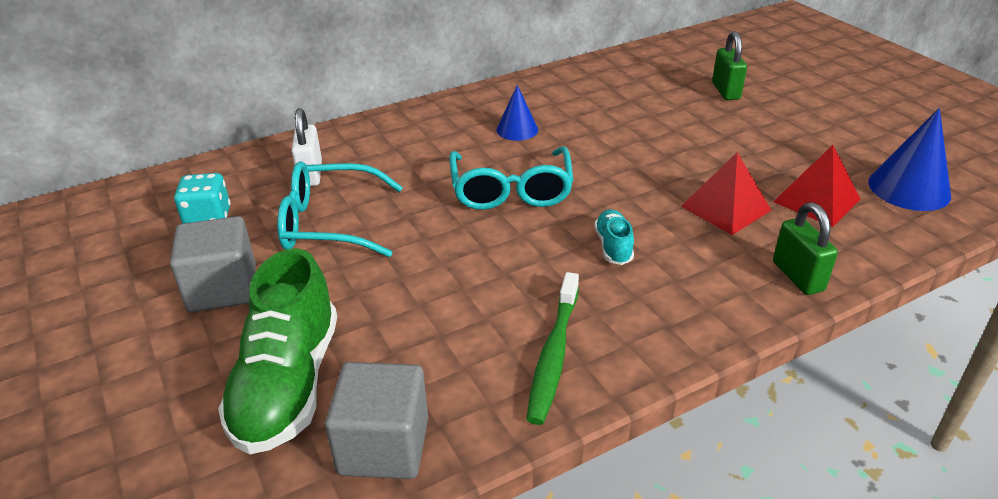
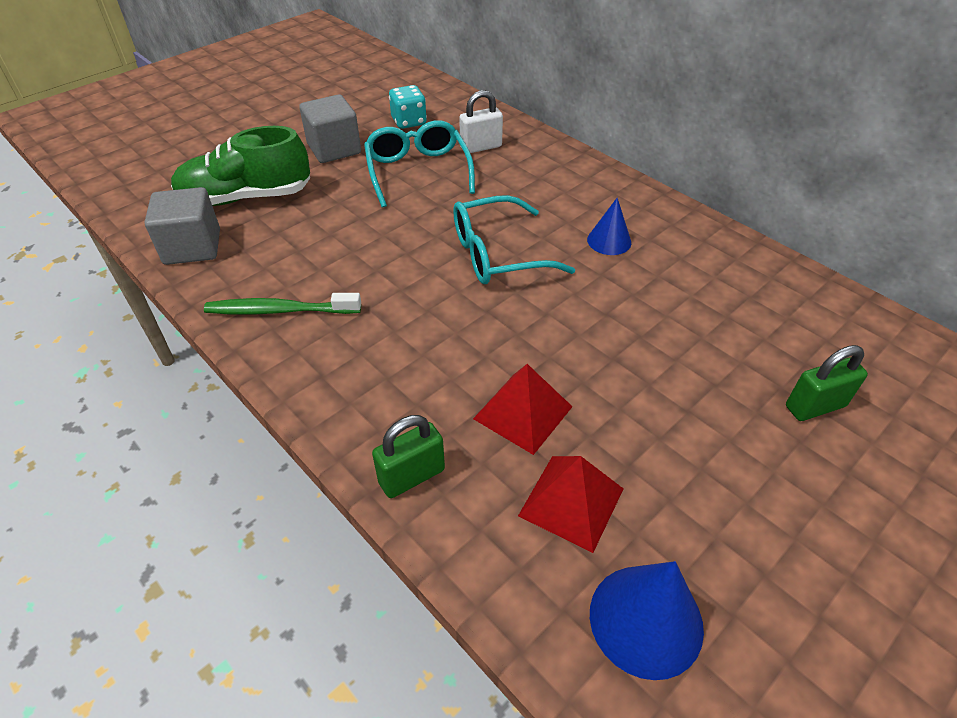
camera: 75 degrees right, 10 degrees up
(613, 246) = (429, 330): turquoise shoe -> none

